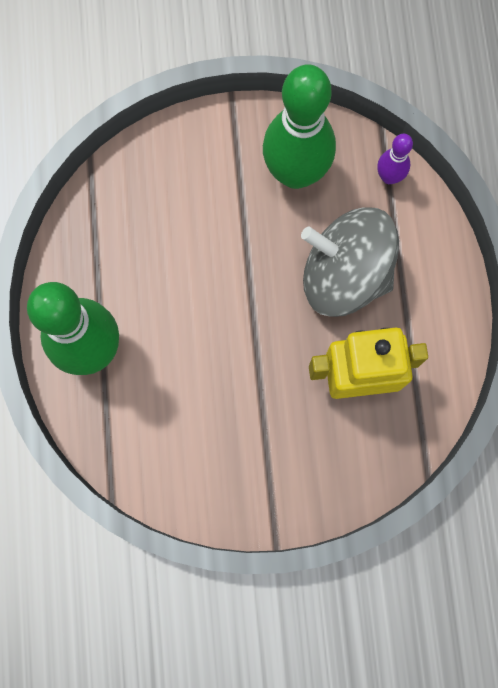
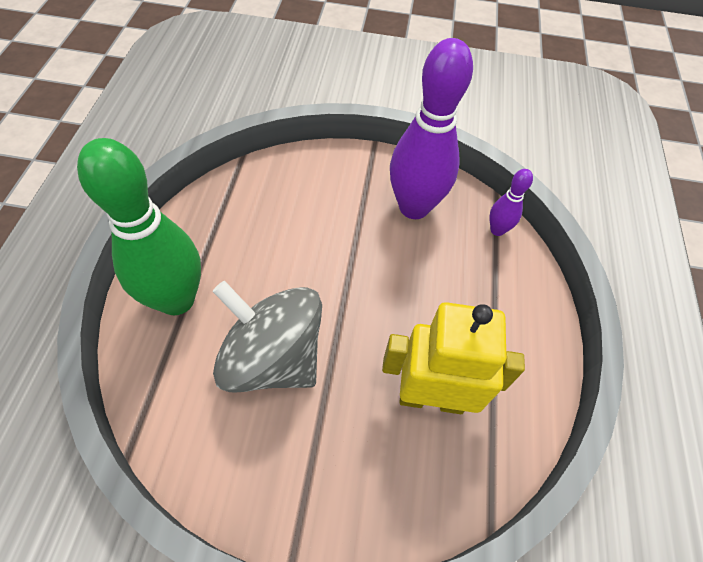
camera: 10 degrees right, 20 degrees down
(295, 173) = (414, 207): green bowling pin -> purple bowling pin
(344, 274) = (440, 297): grey spinning top -> grey spinning top (272, 357)

